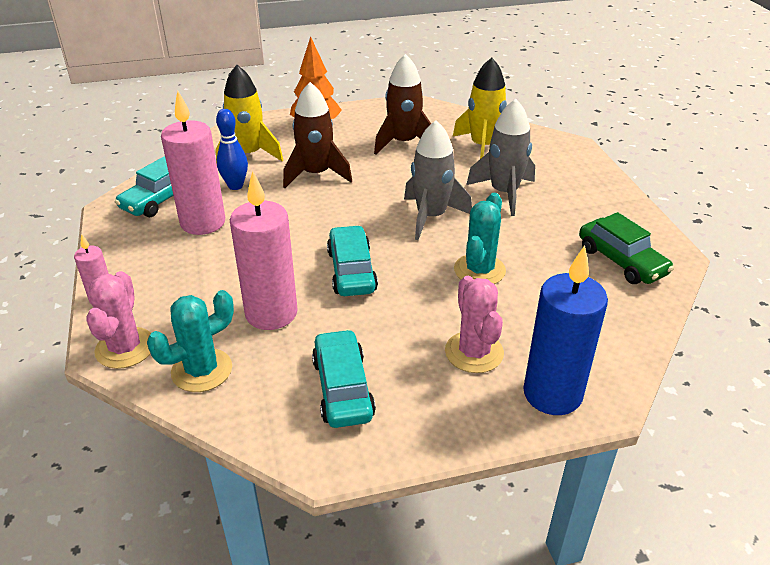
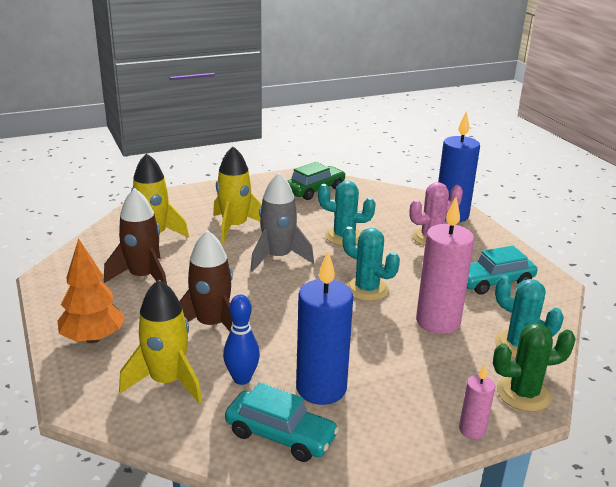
camera: 100 degrees left, 10 degrees down
(125, 348) = (523, 393): pink cactus -> green cactus
(203, 222) = (321, 388): pink candle -> blue candle
(351, 271) = (367, 289): turquoise car -> turquoise cactus
(504, 193) = (235, 227): grey rocket -> yellow rocket

